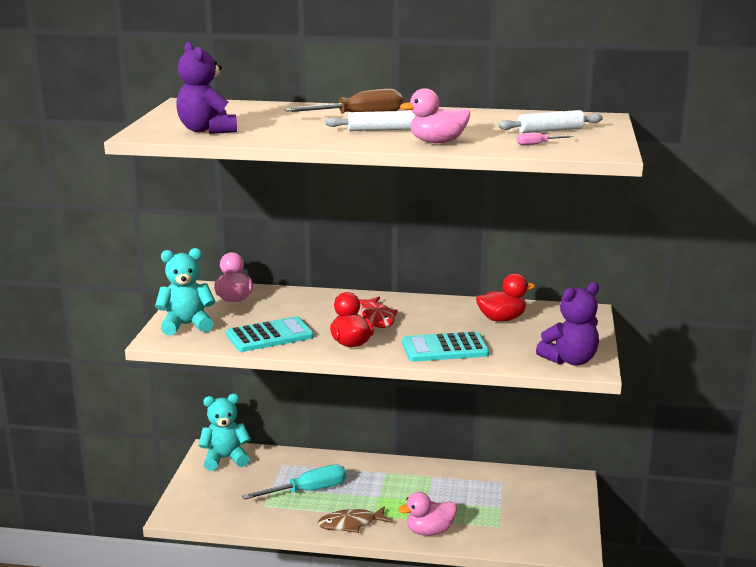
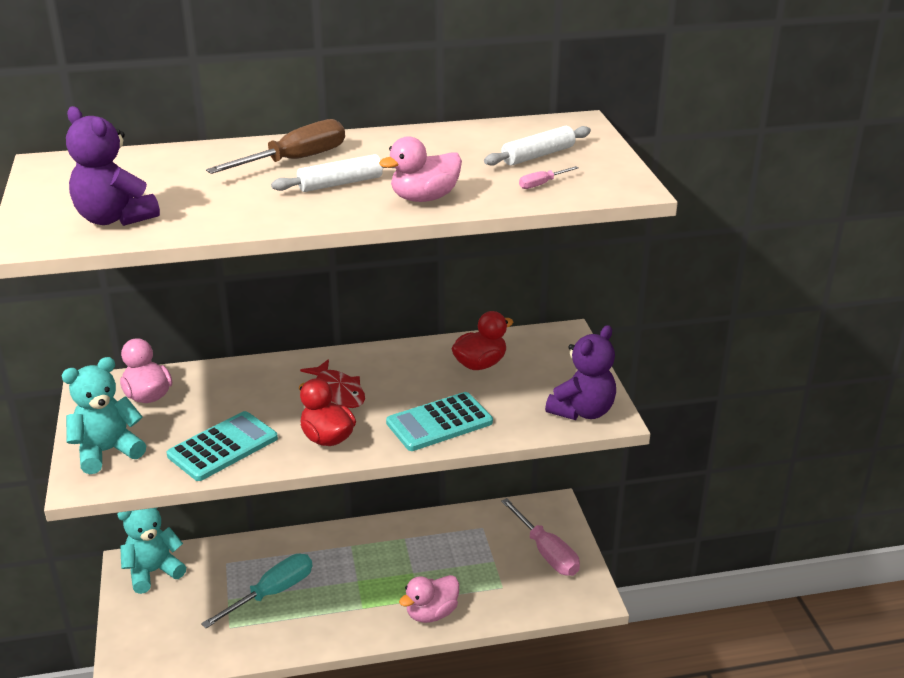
camera: 20 degrees left, 10 degrees up
(351, 524) = (340, 626): brown fish -> none
(550, 510) = (546, 552): none -> pink screwdriver

